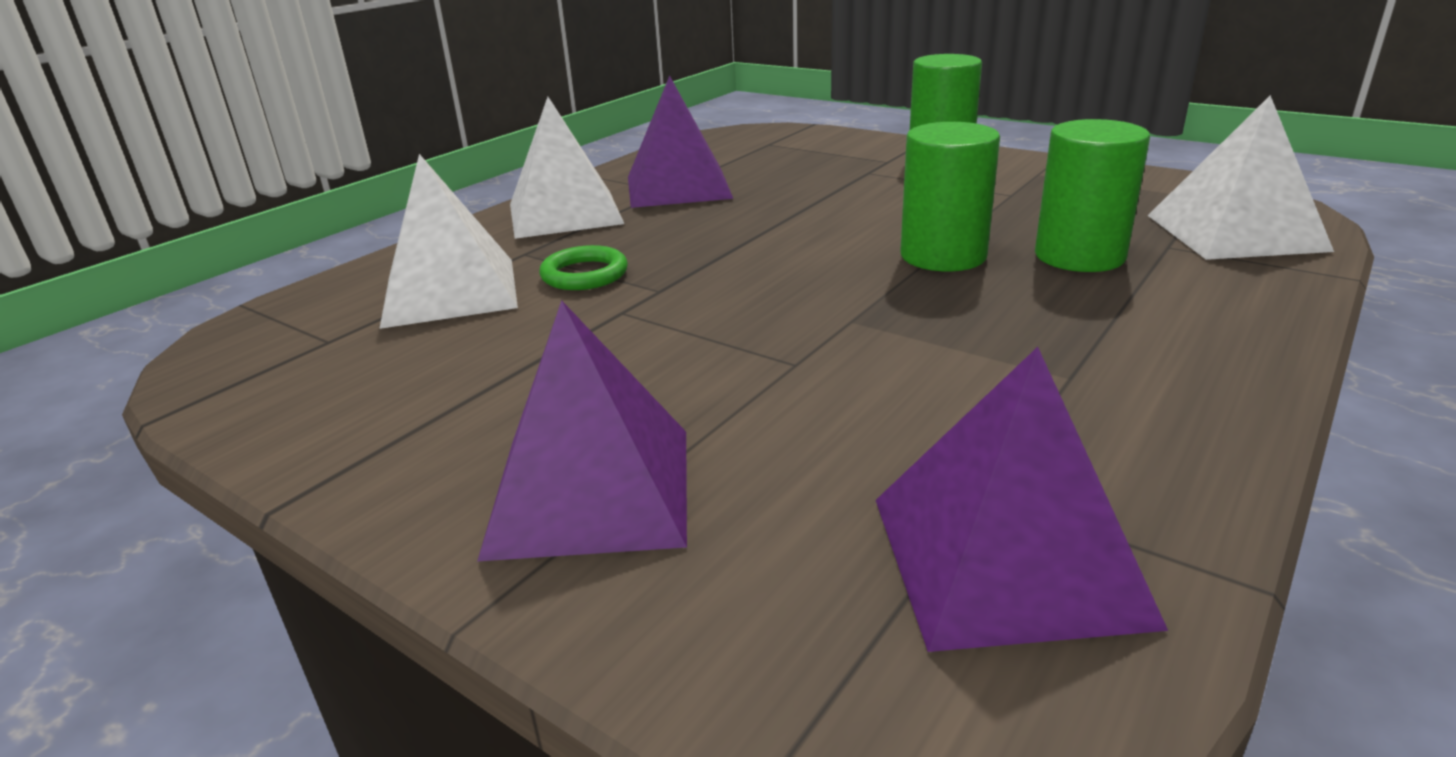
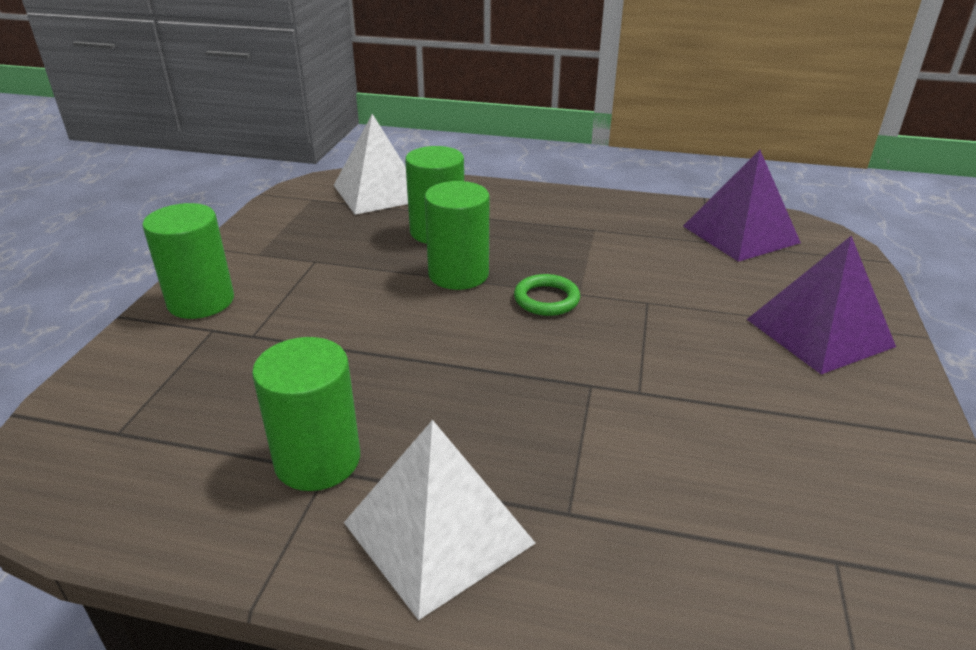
camera: 115 degrees left, 5 degrees up
(450, 291) = (688, 522): white pyramid -> none
(584, 274) = (591, 439): green ring -> green ring (546, 299)
(678, 187) = (317, 460): purple pyramid -> green cylinder

